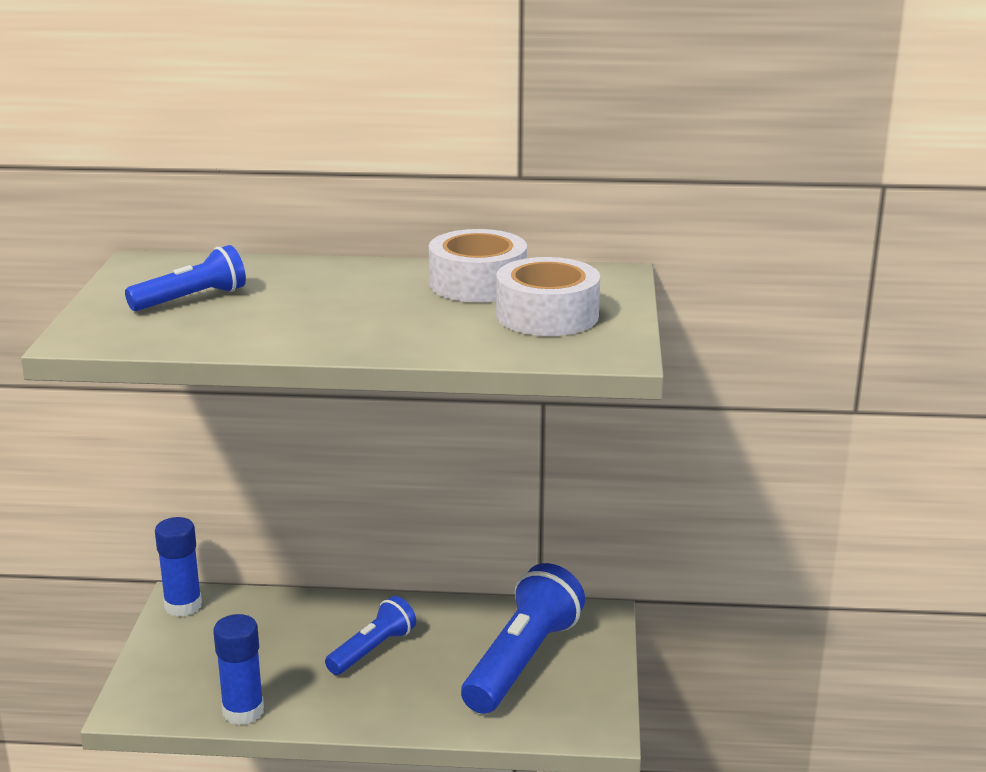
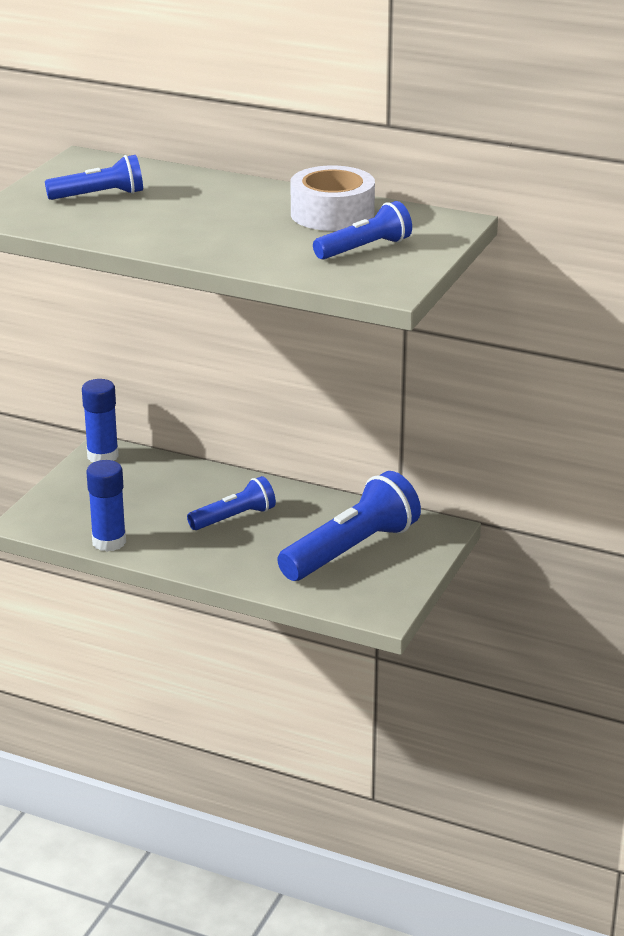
camera: 20 degrees right, 5 degrees up
(547, 315) = (364, 248): white tape -> blue flashlight

